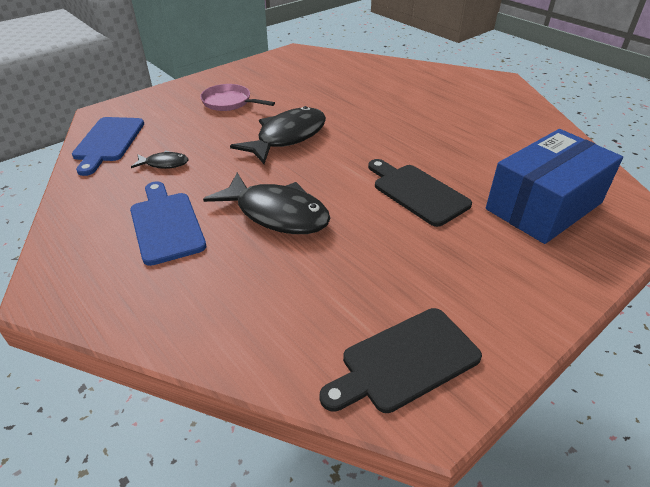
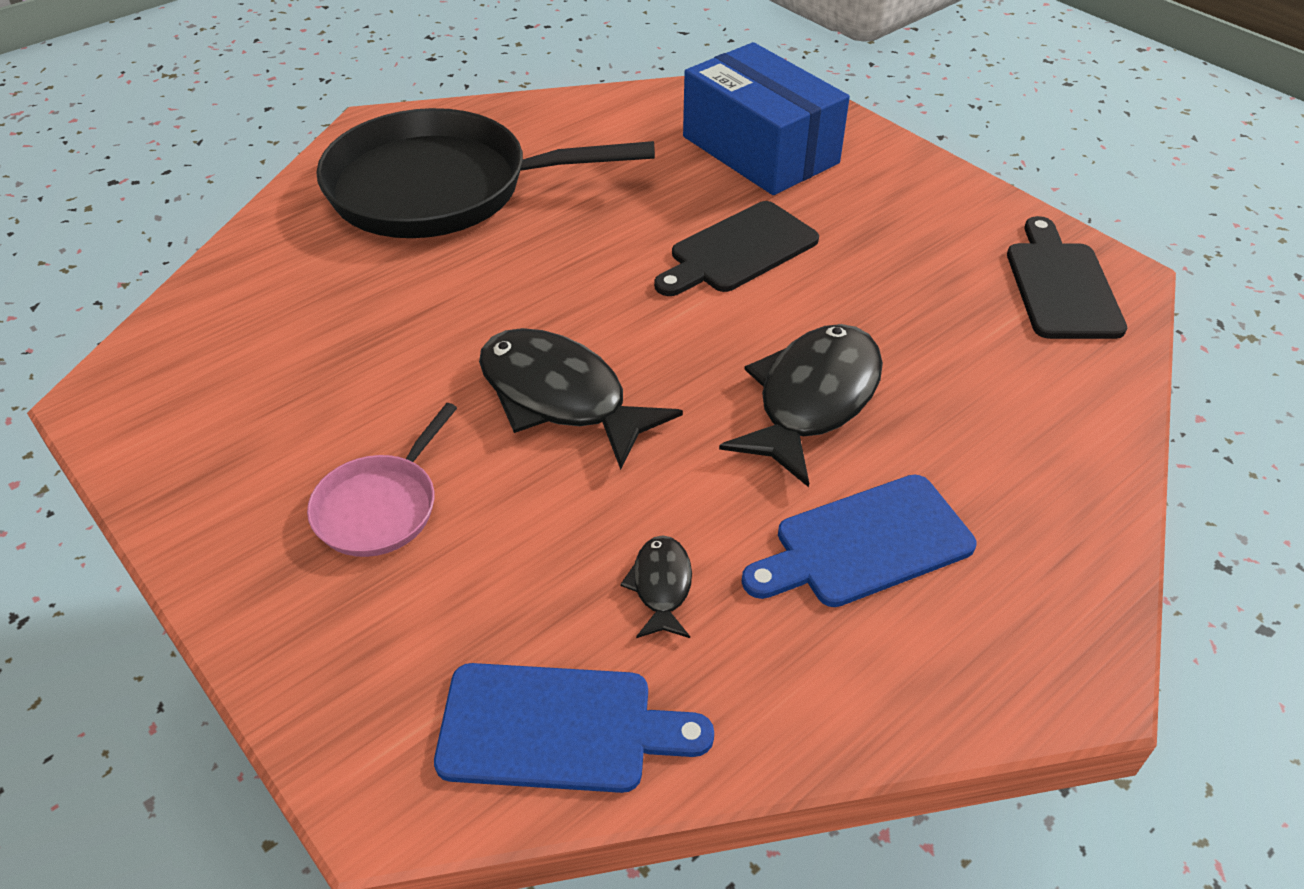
camera: 90 degrees left, 5 degrees up
(405, 361) = (1061, 285): black cutting board -> black cutting board turned 150 degrees counterclockwise
(450, 100) = (440, 188): none -> black pan

